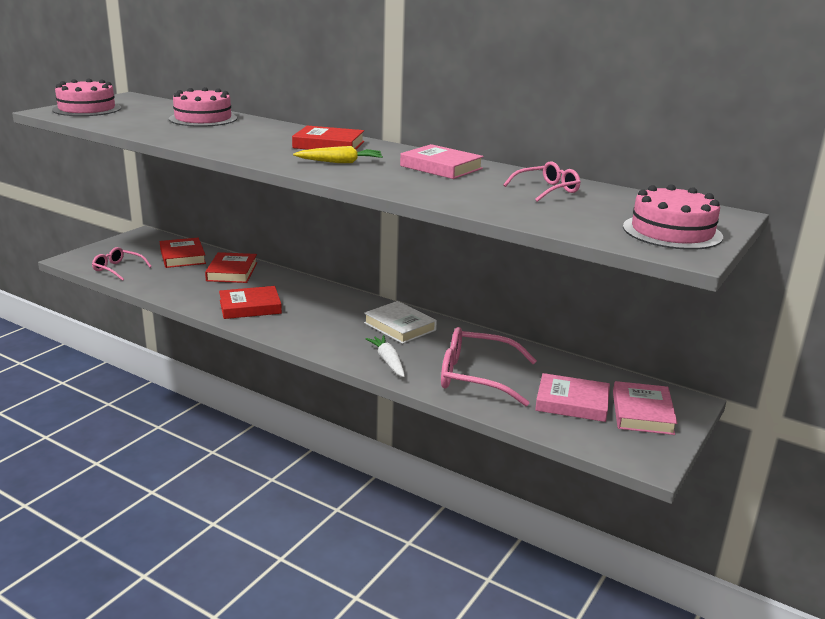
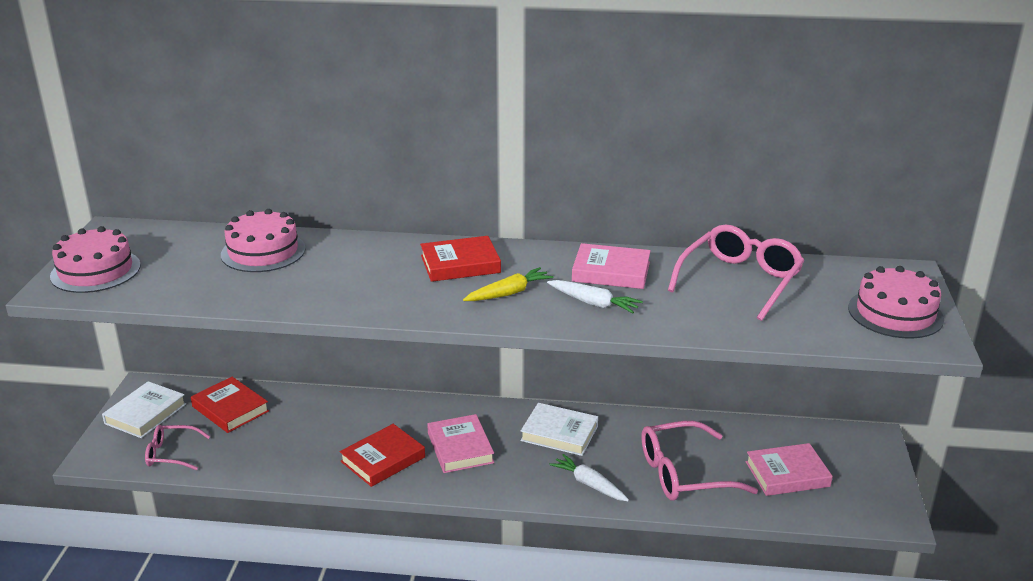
camera: 25 degrees left, 5 degrees up
(128, 246) = (145, 414): none -> white book
(232, 272) = (312, 414): red book -> none
(398, 178) = (593, 303): none -> white carrot
(547, 190) = (739, 281): pink glasses -> pink glasses, size x1.75
(642, 413) = (850, 464): pink book -> pink book (460, 448)

